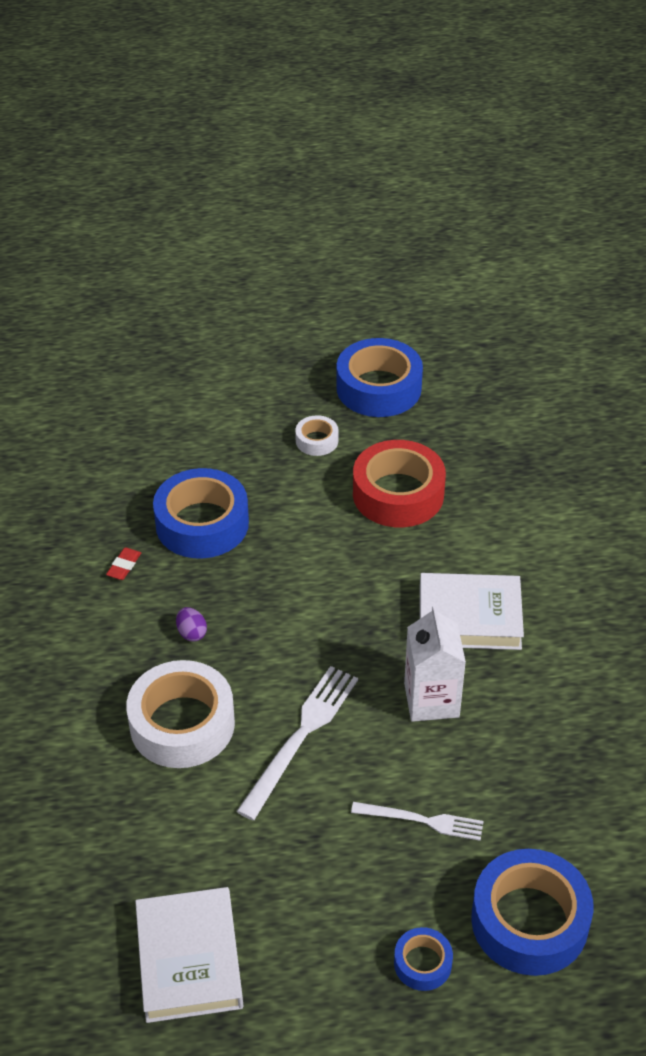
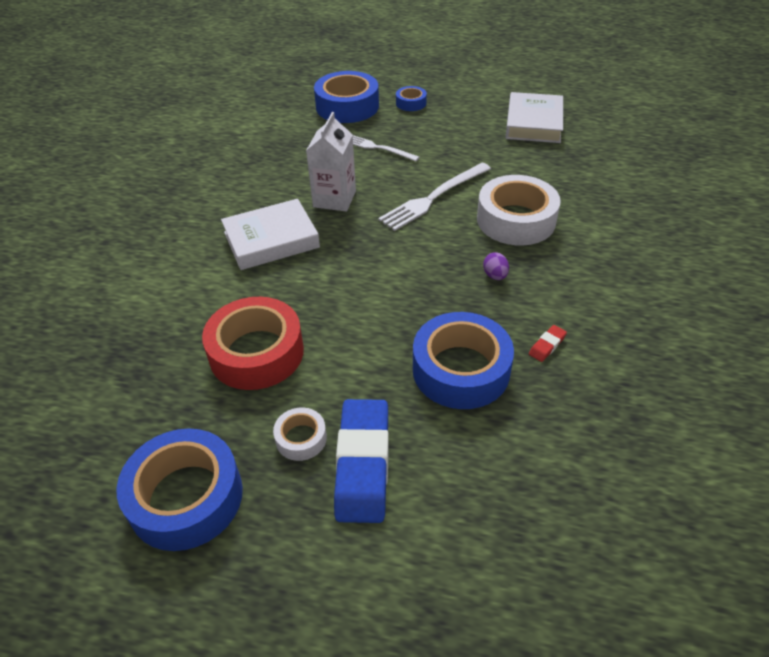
camera: 160 degrees left, 0 degrees up
(259, 436) = (363, 464): none -> blue eraser
(469, 617) = (271, 240): white book -> white book turned 45 degrees counterclockwise

